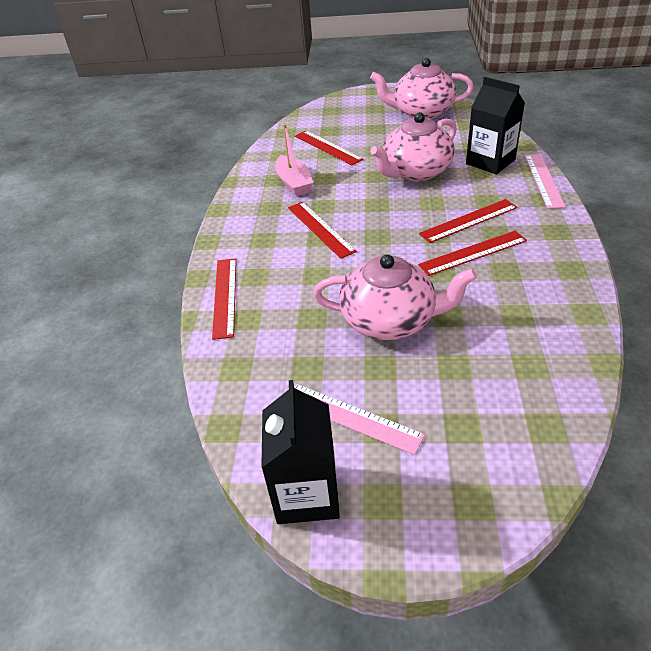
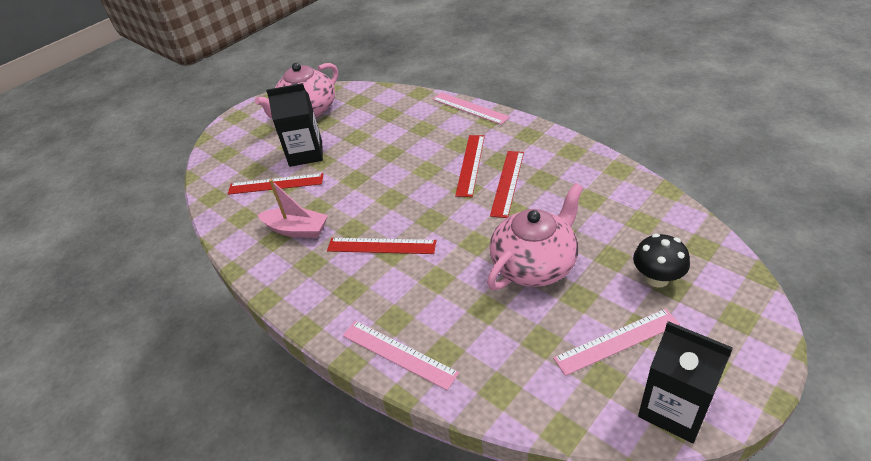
camera: 50 degrees left, 0 degrees up
(225, 296) = (398, 354): red ruler -> pink ruler
(415, 172) = (379, 157): pink teapot -> none
(460, 411) = (657, 278): none -> black mushroom
(490, 162) = (418, 117): black carton -> black carton (306, 154)

